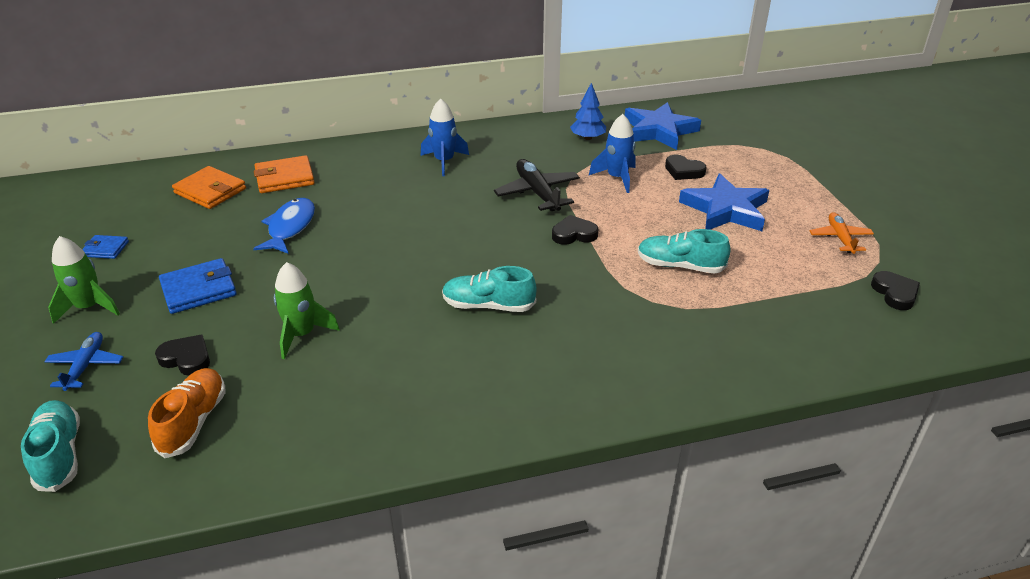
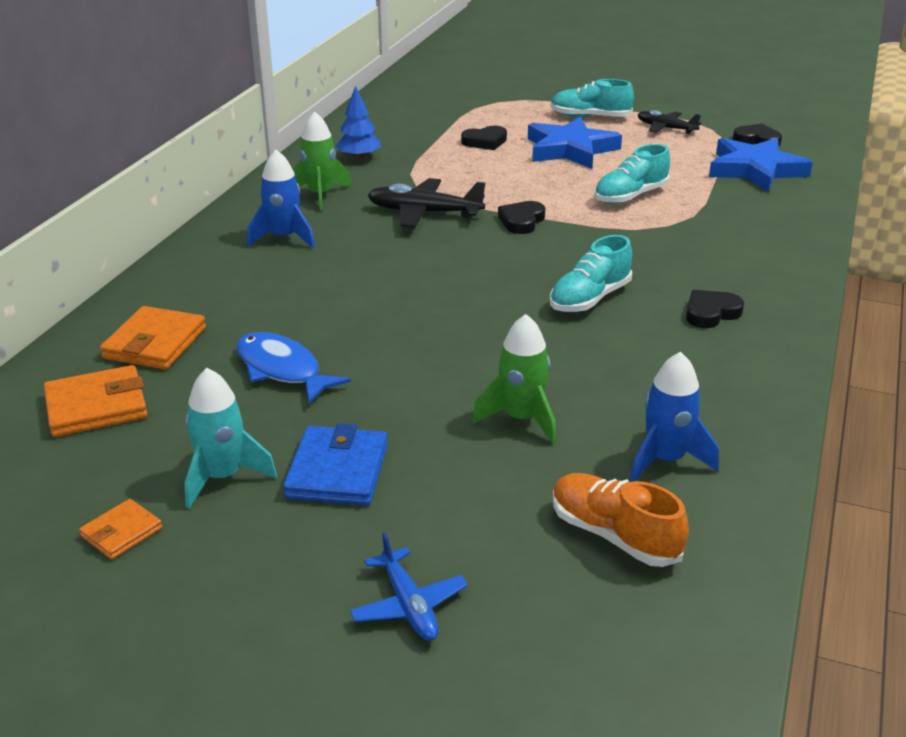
camera: 55 degrees left, 5 degrees down
(59, 455) = (587, 664): turquoise shoe -> turquoise shoe (590, 117)
(86, 366) = (409, 605): blue plane -> blue plane turned 150 degrees counterclockwise
(89, 307) = (264, 577): green rocket -> green rocket (320, 195)
(105, 249) = (121, 532): blue wallet -> orange wallet
(170, 256) = (223, 477): none -> turquoise rocket
(186, 358) = (481, 514): black heart -> black heart (711, 313)
(617, 178) = (453, 171): blue rocket -> blue rocket (665, 460)
(659, 131) = (399, 126): blue star -> blue star (755, 170)
(840, 238) = (666, 128): orange plane -> black plane

